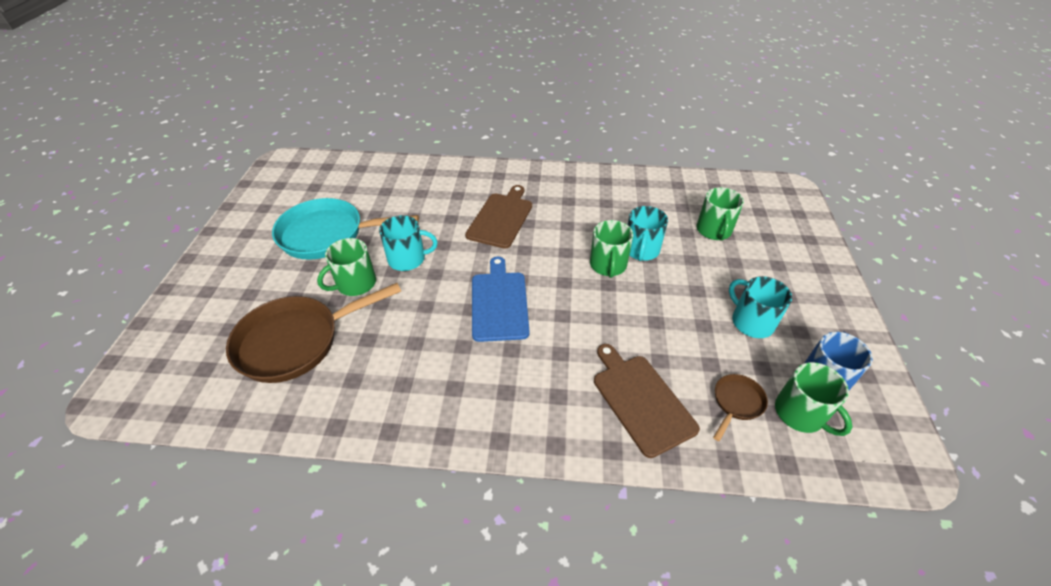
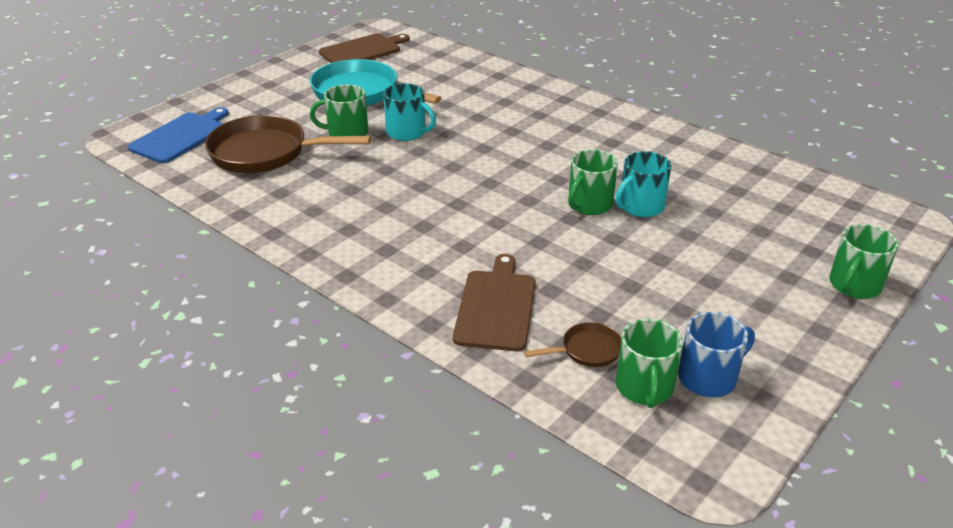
camera: 35 degrees right, 10 degrees down
(499, 303) = (450, 191): blue cutting board -> blue cutting board (180, 136)
(501, 218) = (525, 132): brown cutting board -> brown cutting board (362, 50)
(714, 230) = (749, 221): green mug -> green mug (854, 285)
(751, 322) = (688, 305): turquoise mug -> none

